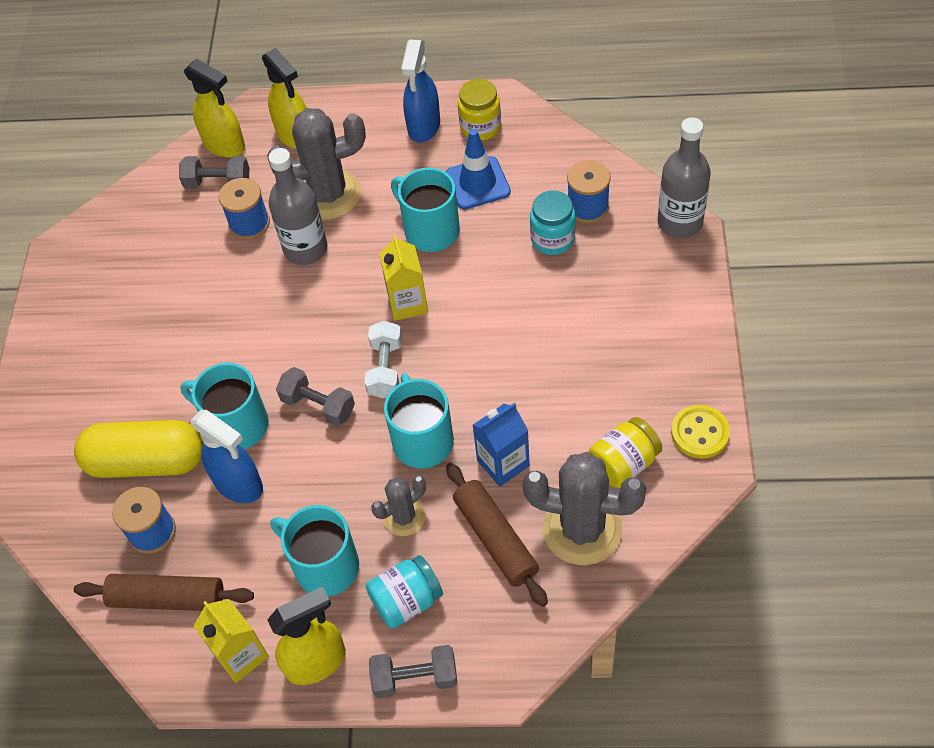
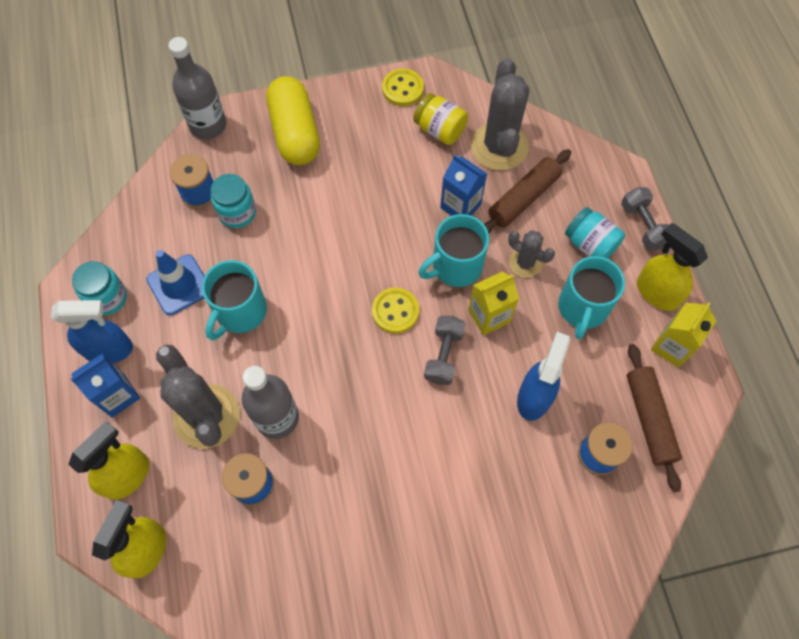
camera: 110 degrees left, 10 degrees up
(147, 461) = (536, 485): yellow capsule -> yellow capsule (295, 133)
(218, 183) = (201, 537): grey dumbbell -> none
(236, 425) = (479, 418): turquoise mug -> none
(374, 131) = (118, 395): none -> blue carton
(385, 369) = (395, 311): white dumbbell -> yellow button
(407, 303) = (324, 311): yellow carton -> yellow carton (489, 316)
(480, 127) = (107, 298): yellow jar -> turquoise jar

